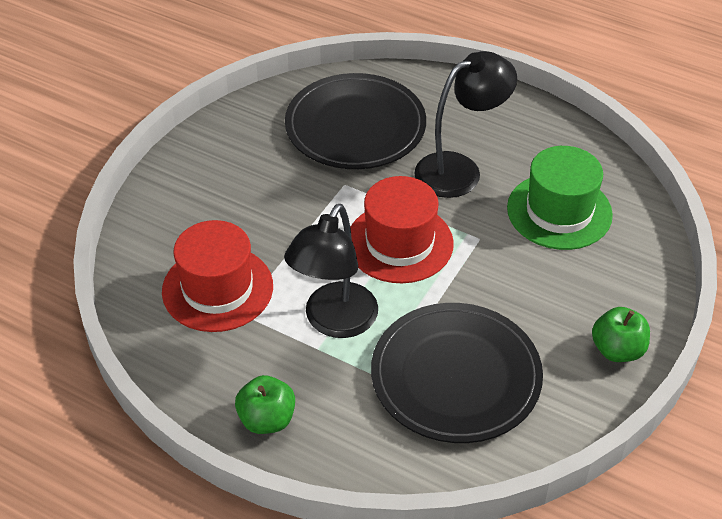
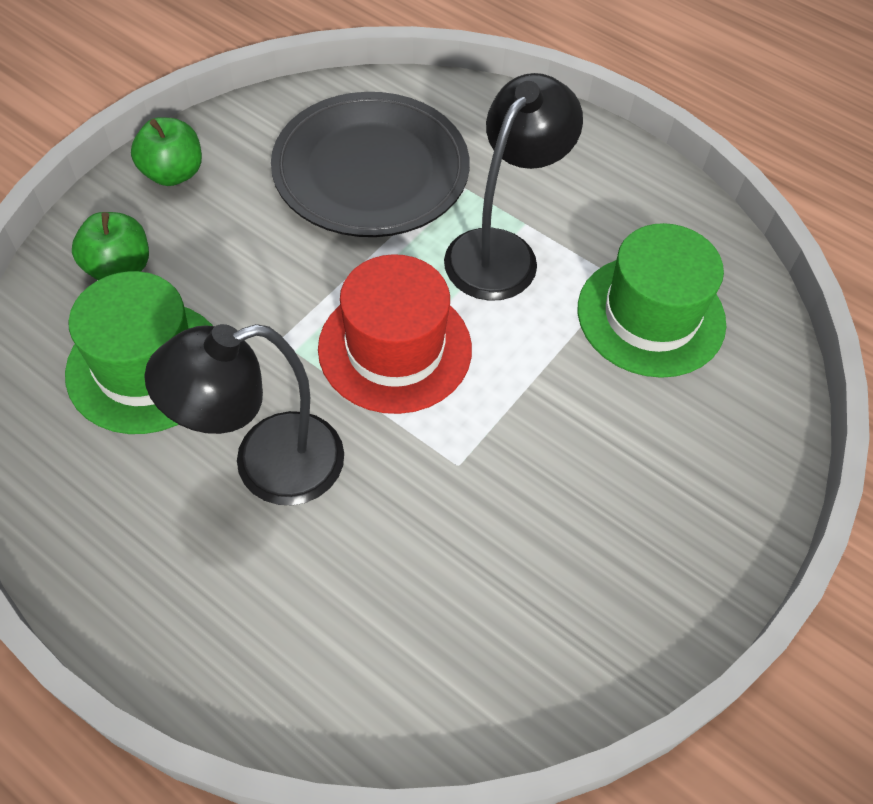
camera: 175 degrees left, 10 degrees up
(217, 288) = (651, 316): red hat -> green hat
(267, 419) = (587, 157): green apple -> green apple (119, 268)
(355, 127) = (420, 591): black plate -> none

